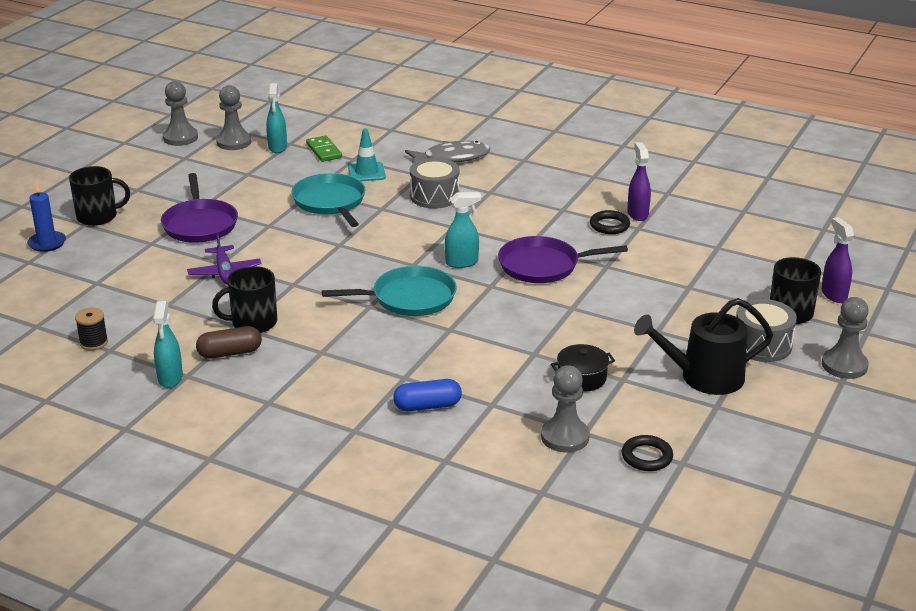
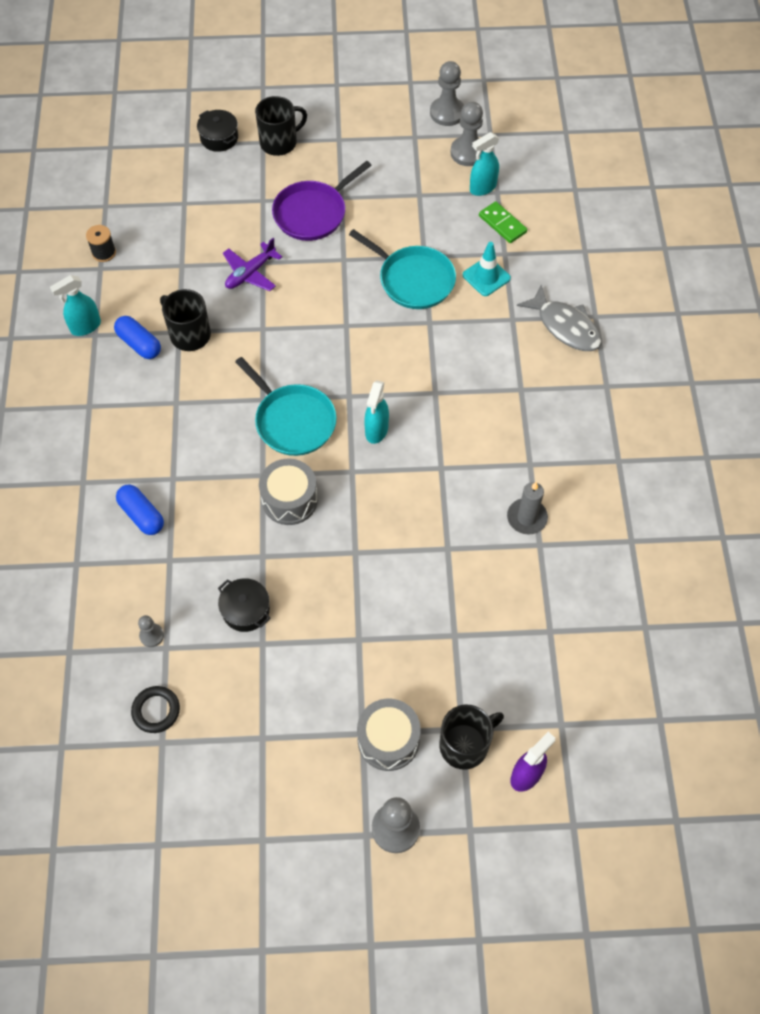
camera: 60 degrees right, 30 degrees up
(47, 243) = (219, 138): blue candle -> black pot
(98, 216) = (279, 142): black mug -> black mug turned 75 degrees counterclockwise
(230, 353) = (139, 344): brown capsule -> blue capsule
(324, 151) = (502, 224): green domino -> green domino turned 75 degrees counterclockwise
(330, 202) = (413, 280): turquoise pan -> turquoise pan turned 90 degrees clockwise
(434, 196) = (480, 350): grey drum -> grey drum (289, 500)
(462, 262) = (376, 430): turquoise spray bottle -> turquoise spray bottle turned 60 degrees clockwise
(543, 266) = (413, 496): purple pan -> none
(565, 437) = (151, 635): grey pawn -> grey pawn, size x0.54
(609, 225) = (526, 518): black ring -> grey candle
(637, 214) = (568, 532): purple spray bottle -> none
(704, 377) = (303, 710): black watering can -> none

